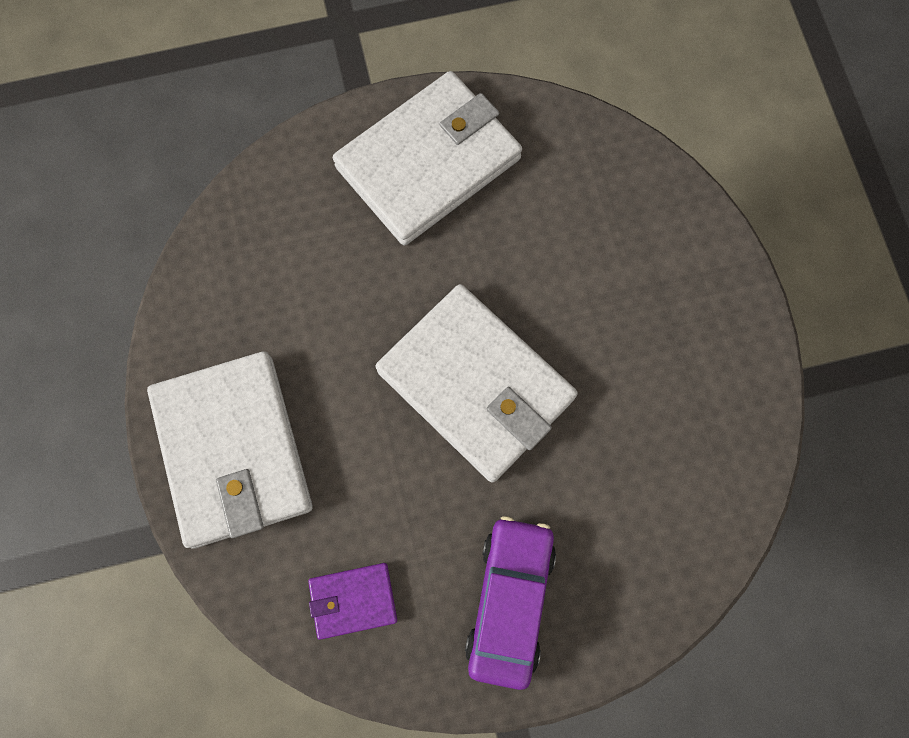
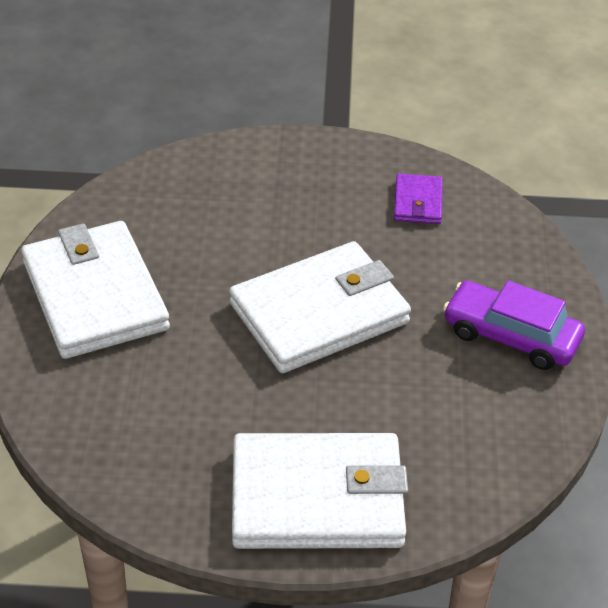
camera: 75 degrees left, 30 degrees down
(353, 600) = (484, 438): purple wallet -> purple wallet (418, 202)

